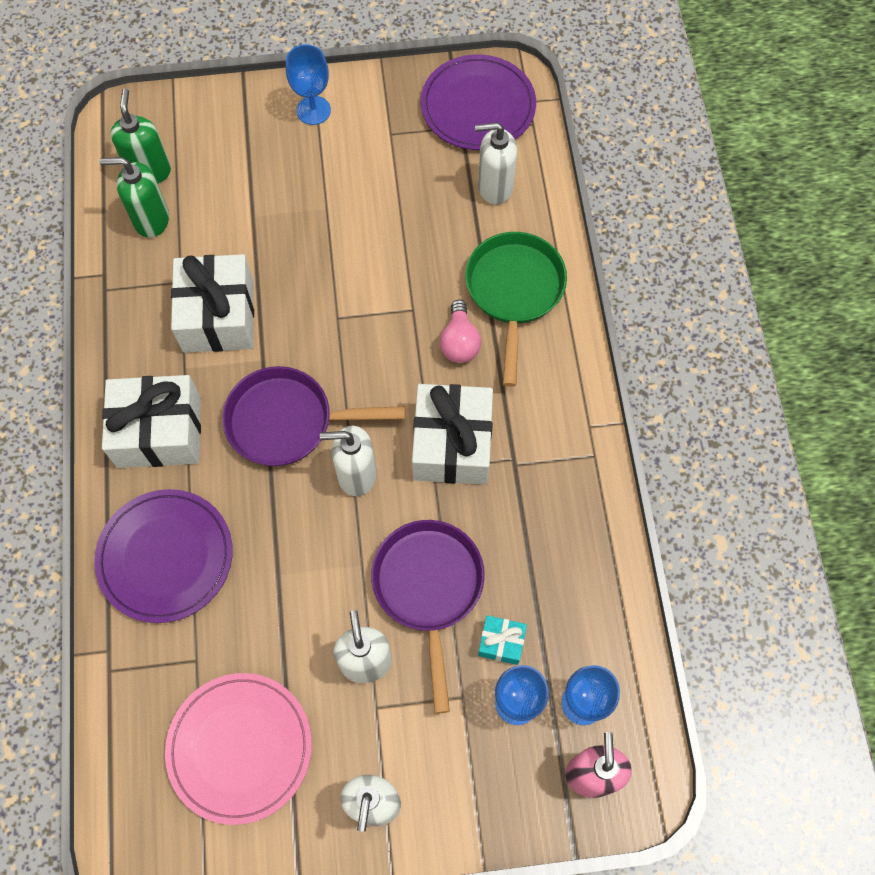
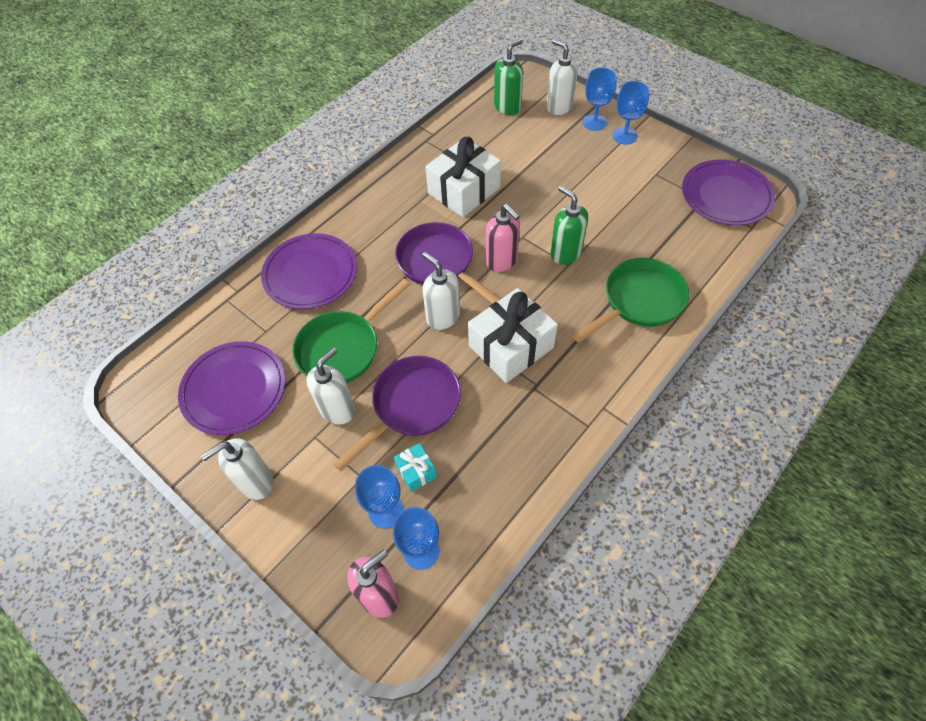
camera: 50 degrees right, 10 degrees down
(151, 220) = (483, 127): green soap dispenser -> green soap dispenser (565, 253)
(159, 431) = (375, 218): white gift -> none
(240, 748) = (234, 389): pink plate -> purple plate
(265, 117) = (594, 122): none -> blue goblet
(297, 599) = (343, 348): none -> green pan
(346, 362) = (502, 261): none -> pink soap dispenser
(459, 342) = (576, 300): pink light bulb -> none
(494, 187) = (689, 241): white soap dispenser -> white soap dispenser (559, 107)

